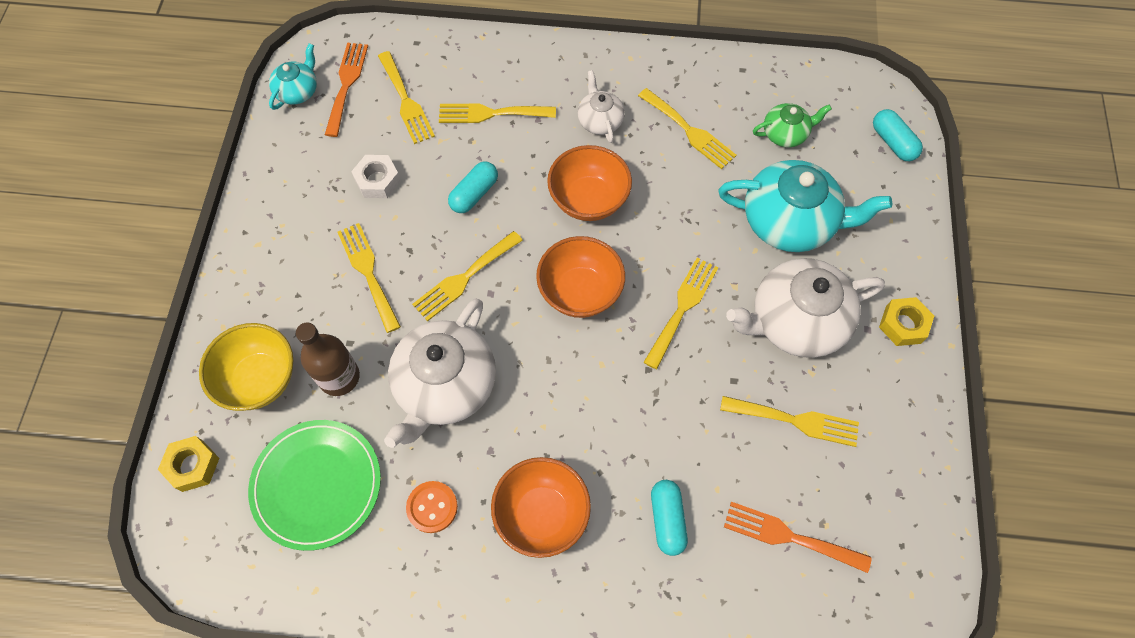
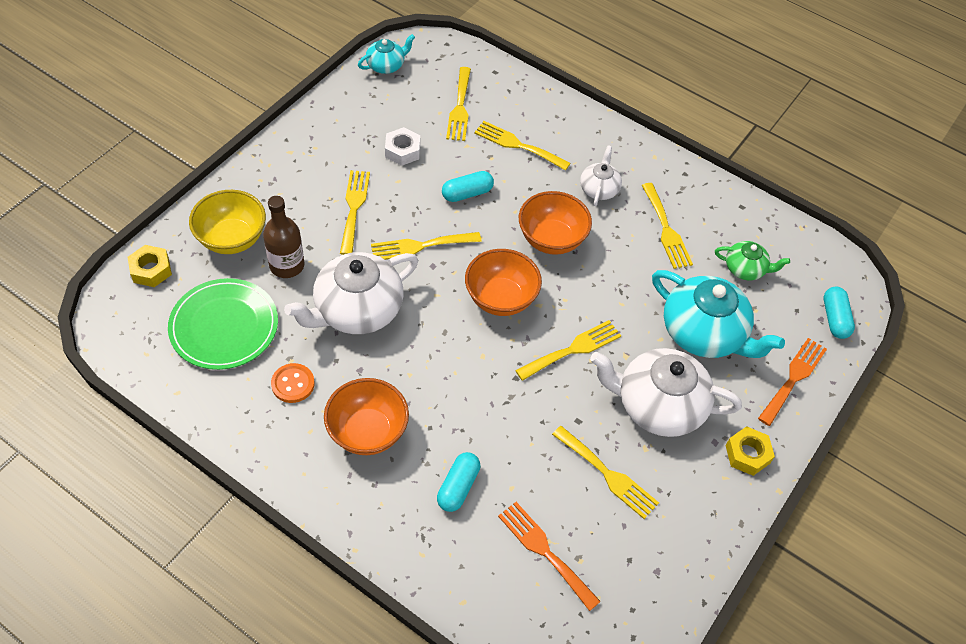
camera: 25 degrees right, 10 degrees down
(346, 84) = (424, 76): orange fork -> orange fork (793, 378)

